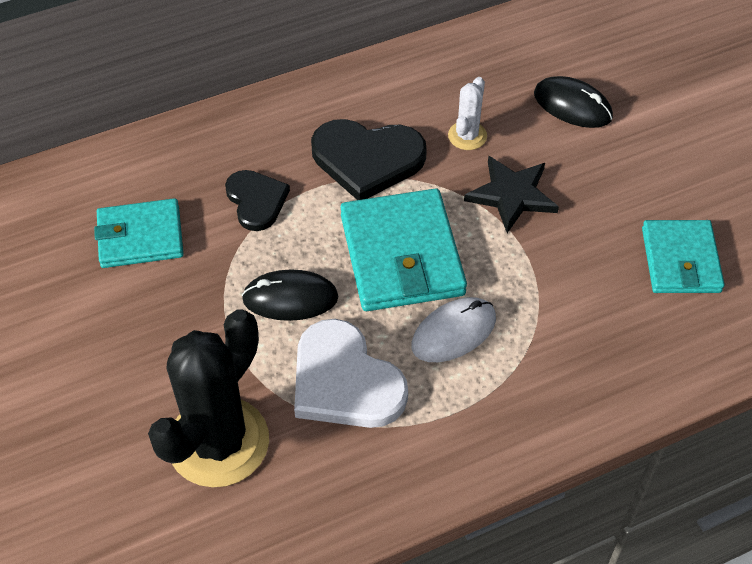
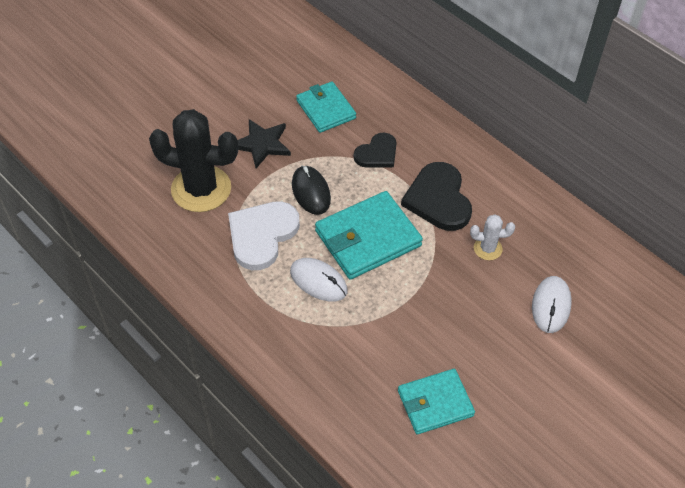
camera: 70 degrees right, 0 degrees up
(511, 195) = (446, 287): black star -> black star (262, 144)
(572, 105) = (551, 305): black mouse -> white mouse

